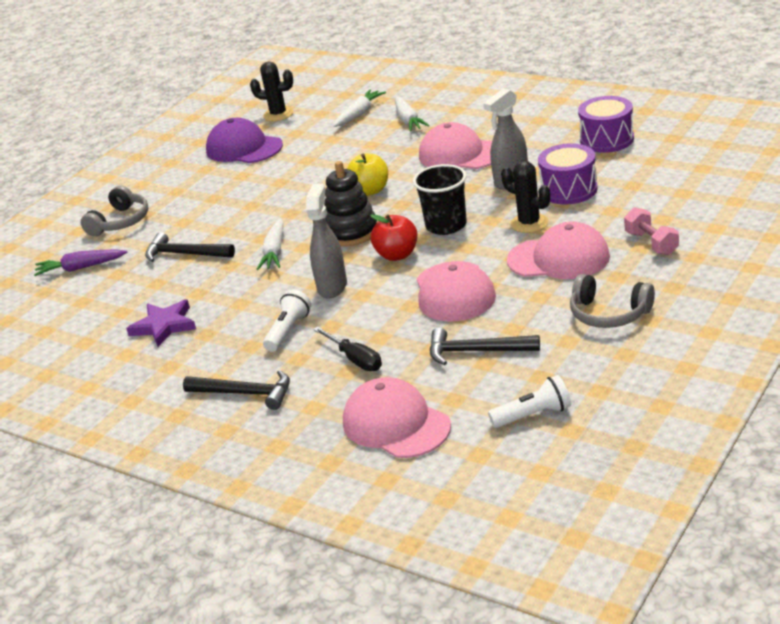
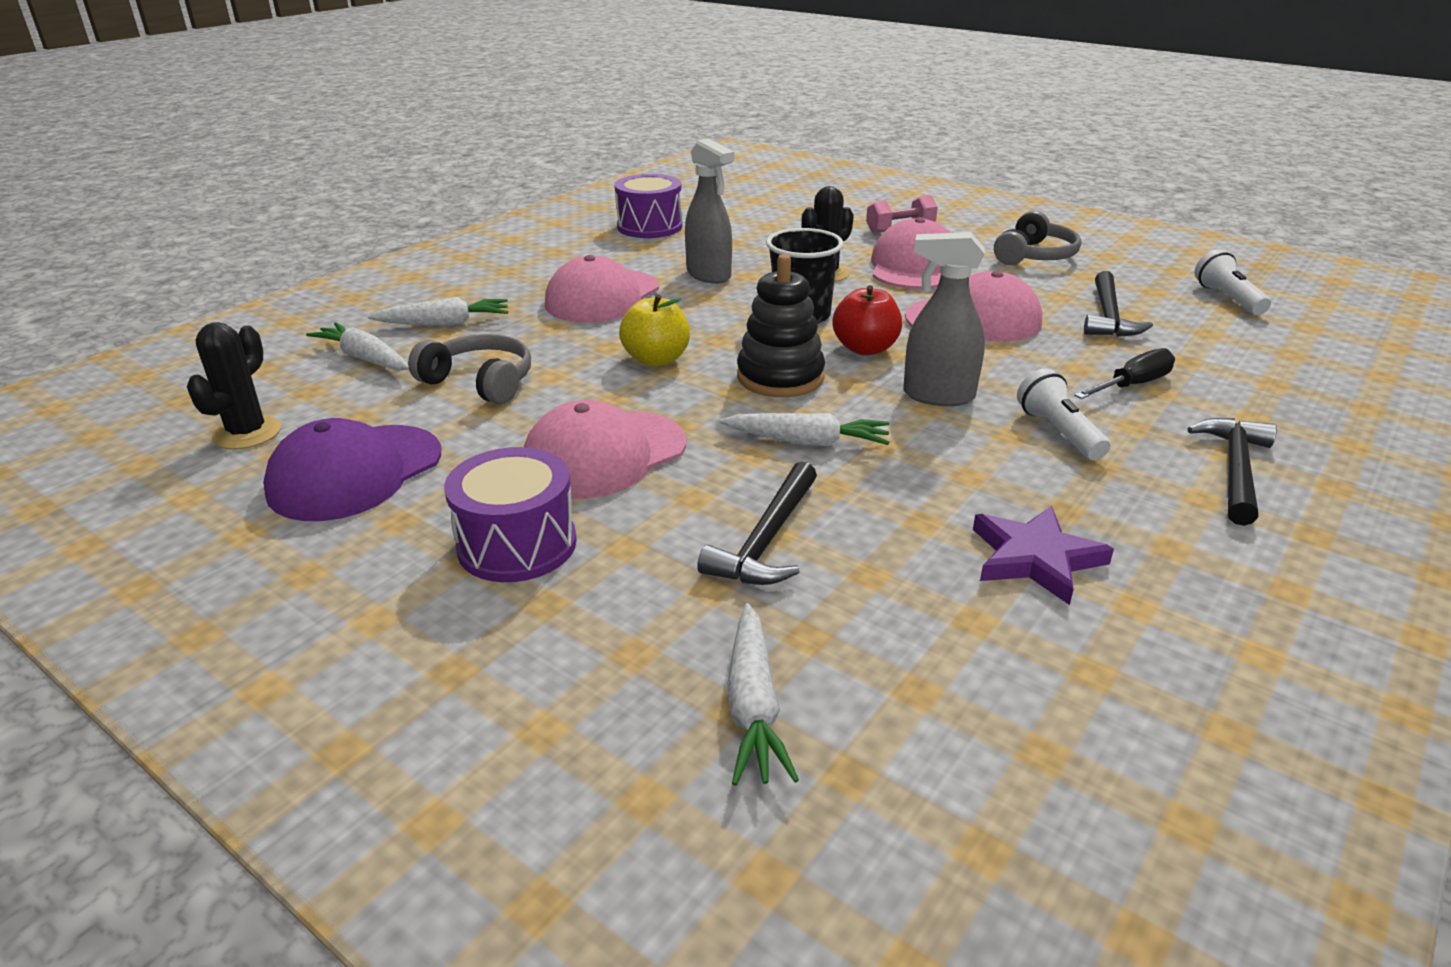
camera: 90 degrees left, 0 degrees up
(80, 268) = (753, 706): purple carrot -> white carrot
(120, 222) = (553, 645): grey headphones -> grey headphones (480, 382)
(288, 331) = (1059, 432): white flashlight -> white flashlight turned 45 degrees clockwise
(396, 424) = (1271, 366): pink cap -> pink cap (604, 455)
(569, 190) = (757, 251): purple drum -> purple drum (517, 544)

